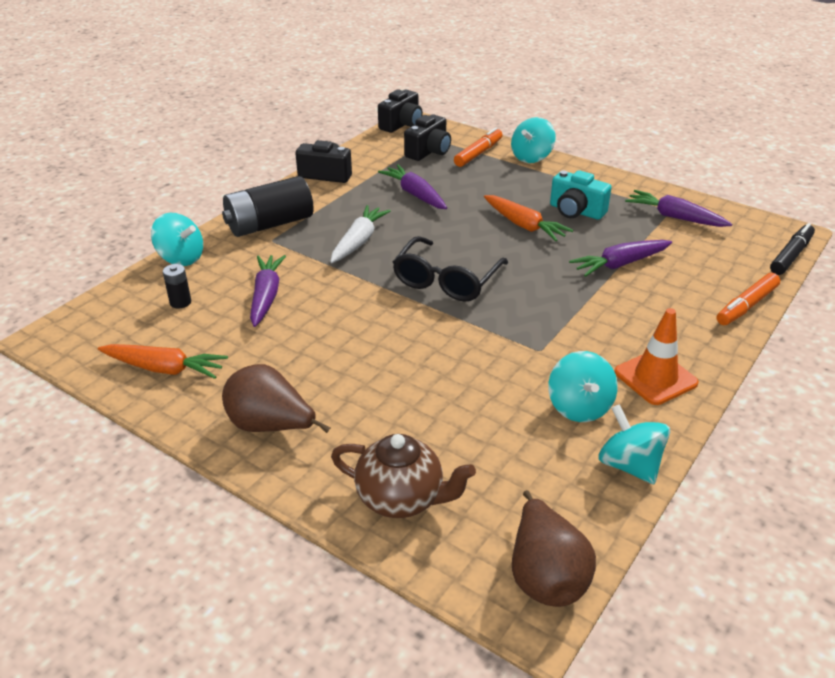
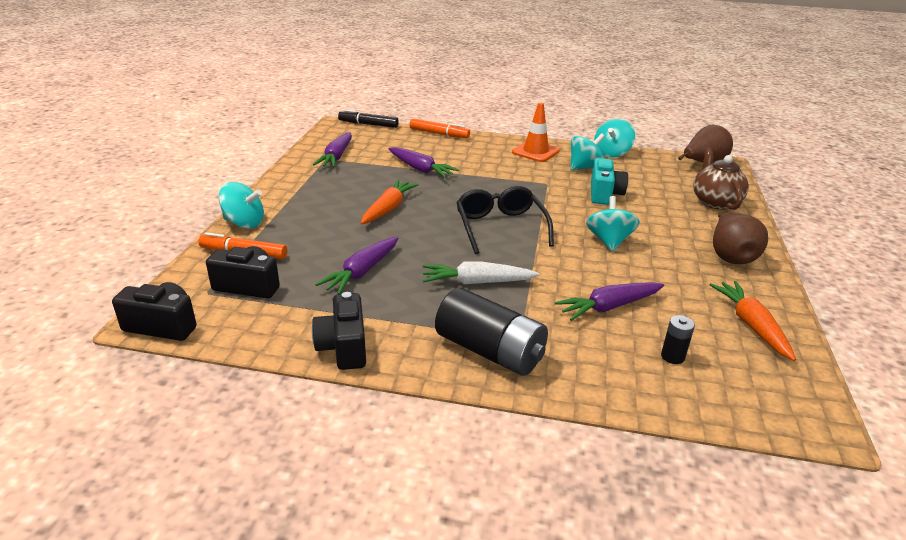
camera: 115 degrees left, 5 degrees down
(181, 258) = (609, 392): turquoise spinning top -> turquoise spinning top (609, 241)
(446, 280) = (500, 227): black glasses -> black glasses turned 105 degrees counterclockwise
(576, 211) = (349, 191): turquoise camera -> turquoise camera (604, 194)

